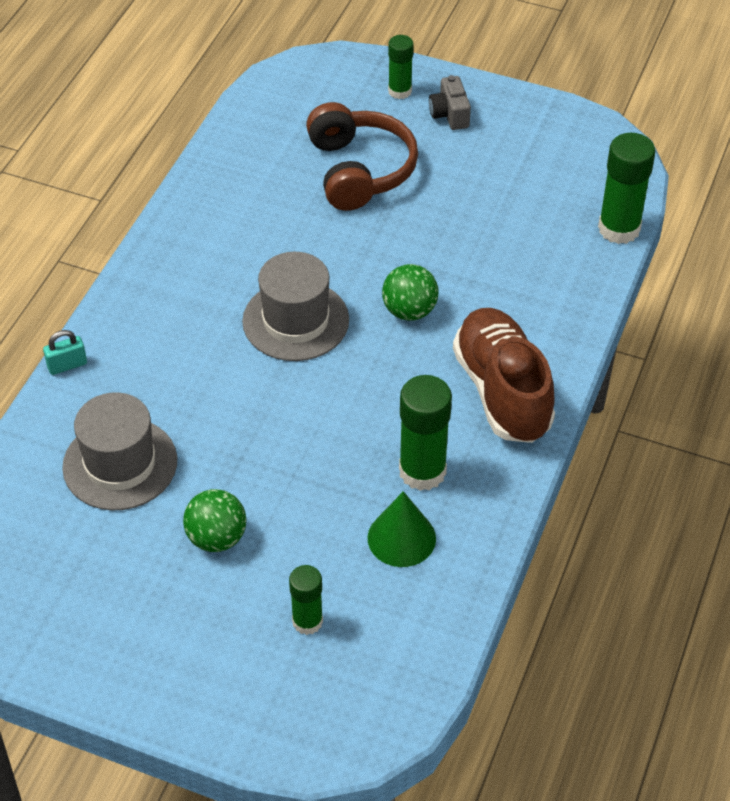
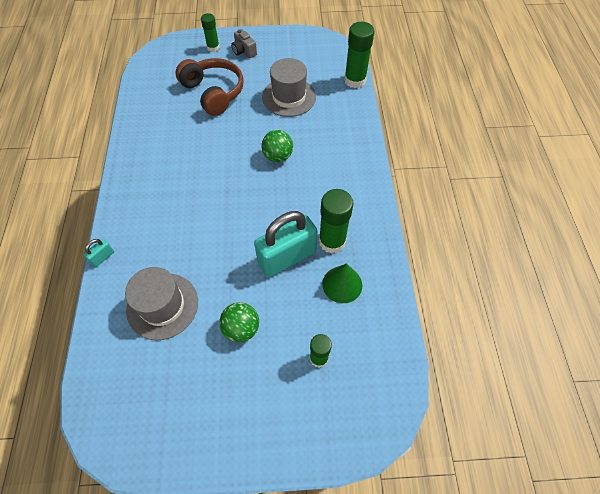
camera: 25 degrees left, 10 degrees up
(295, 320) = (221, 183): grey hat -> grey hat (289, 97)
(338, 467) = (287, 257): none -> turquoise padlock
(502, 391) = (347, 182): brown shoe -> none

